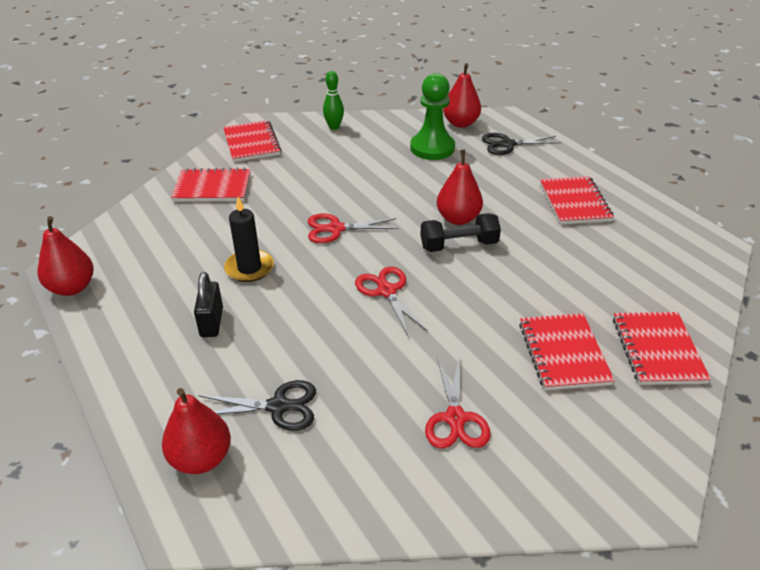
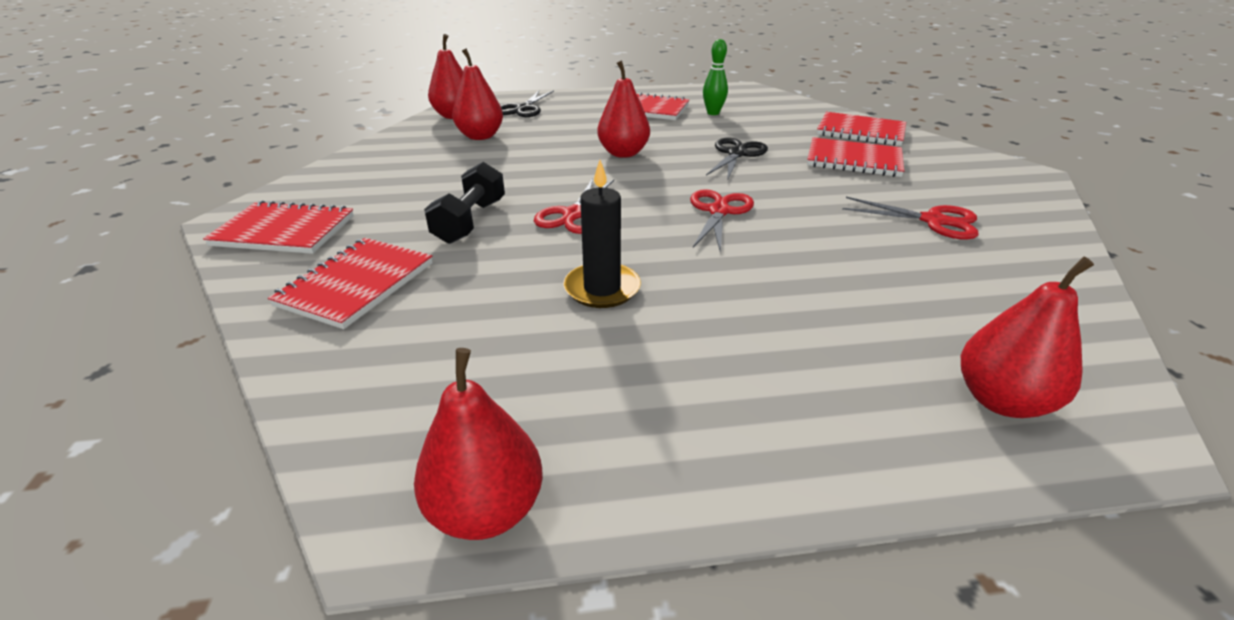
camera: 65 degrees left, 5 degrees down
(211, 322) = (707, 342): black padlock -> none
(278, 406) = (902, 318): black scissors -> black scissors (736, 154)
(334, 127) = (346, 172): green bowling pin -> green bowling pin (713, 113)
(386, 291) = (719, 211): red scissors -> red scissors turned 105 degrees clockwise
(432, 148) = (480, 136): green pawn -> red pear
(458, 245) = (668, 162): black dumbbell -> black dumbbell (470, 221)

